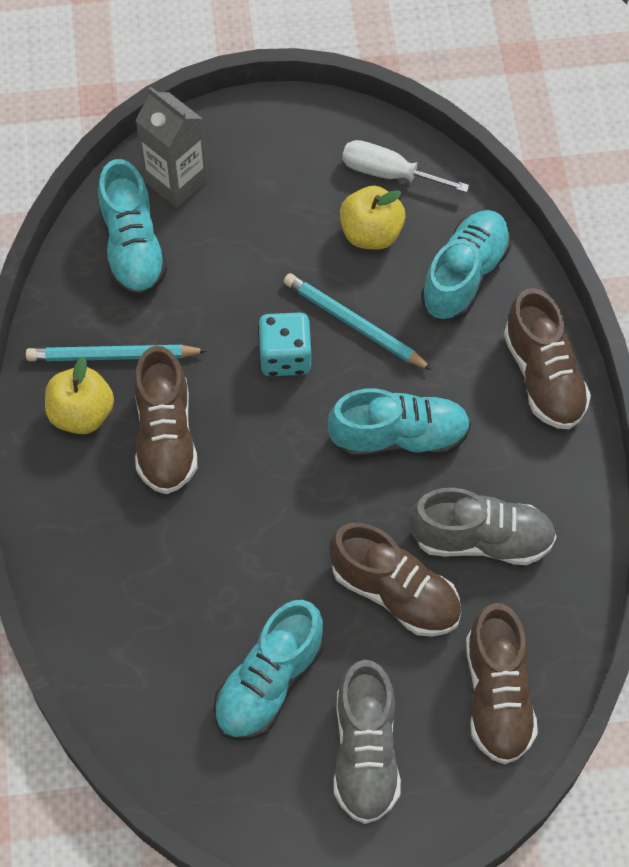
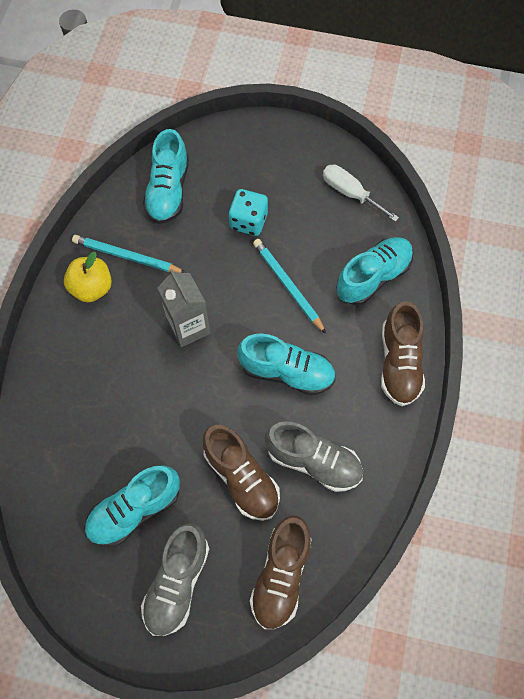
camera: 20 degrees right, 5 degrees up
(165, 436) = (137, 320): brown shoe -> none
(176, 181) = (213, 157): grey carton -> grey carton (188, 327)
(285, 357) = (234, 293): turquoise dice -> turquoise dice (248, 221)
(371, 233) = (323, 229): yellow apple -> none

